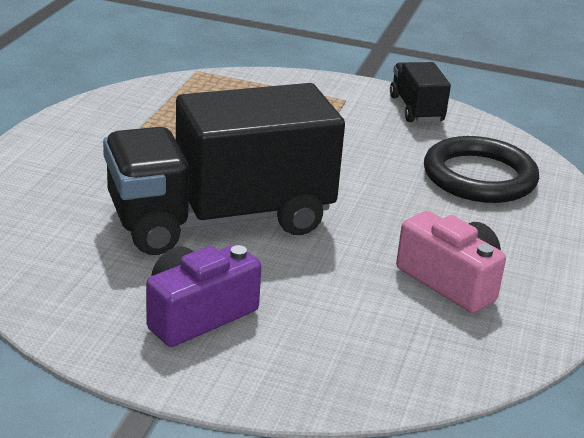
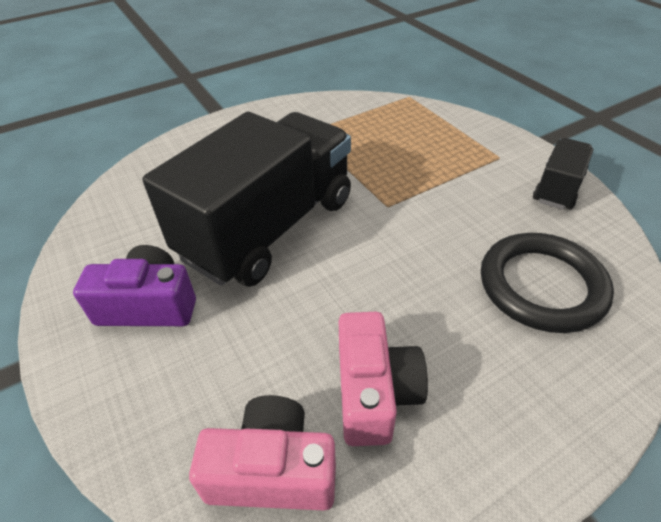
camera: 45 degrees right, 15 degrees up
(220, 219) = (269, 228): black truck -> black truck turned 105 degrees clockwise
(444, 350) = (272, 470): none -> pink camera

